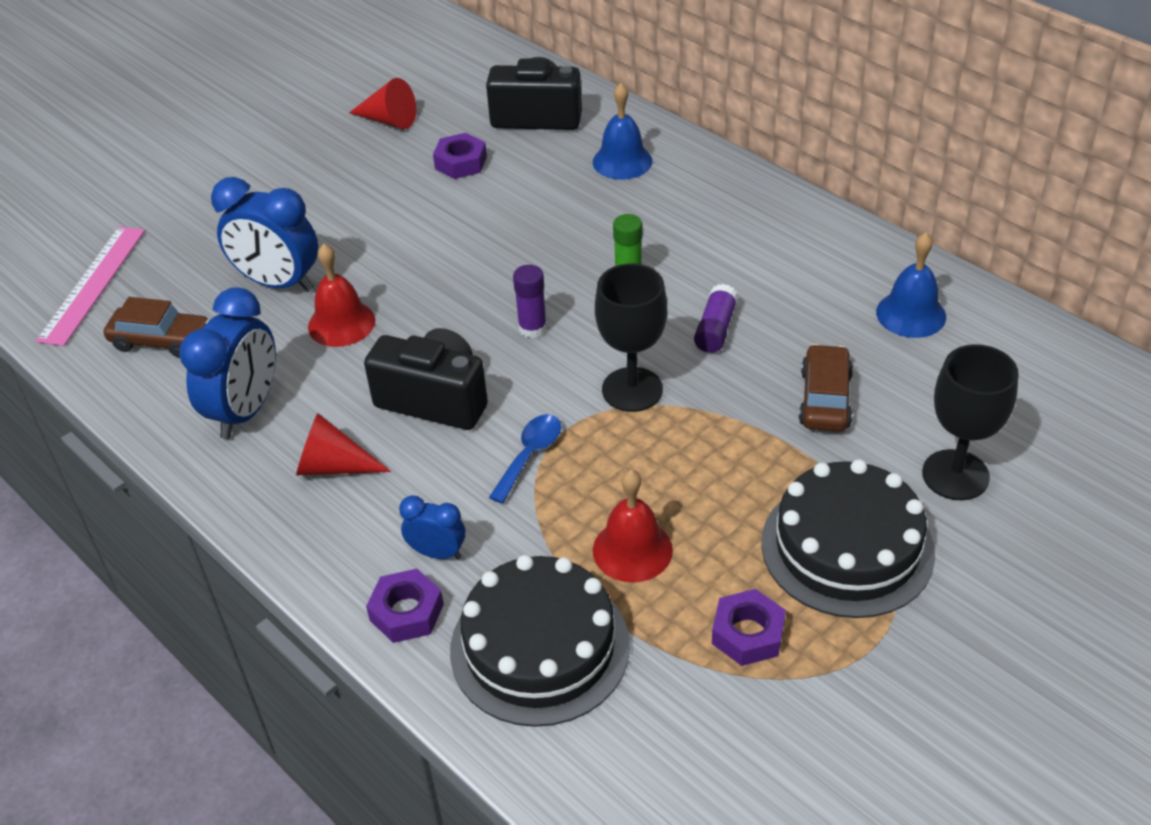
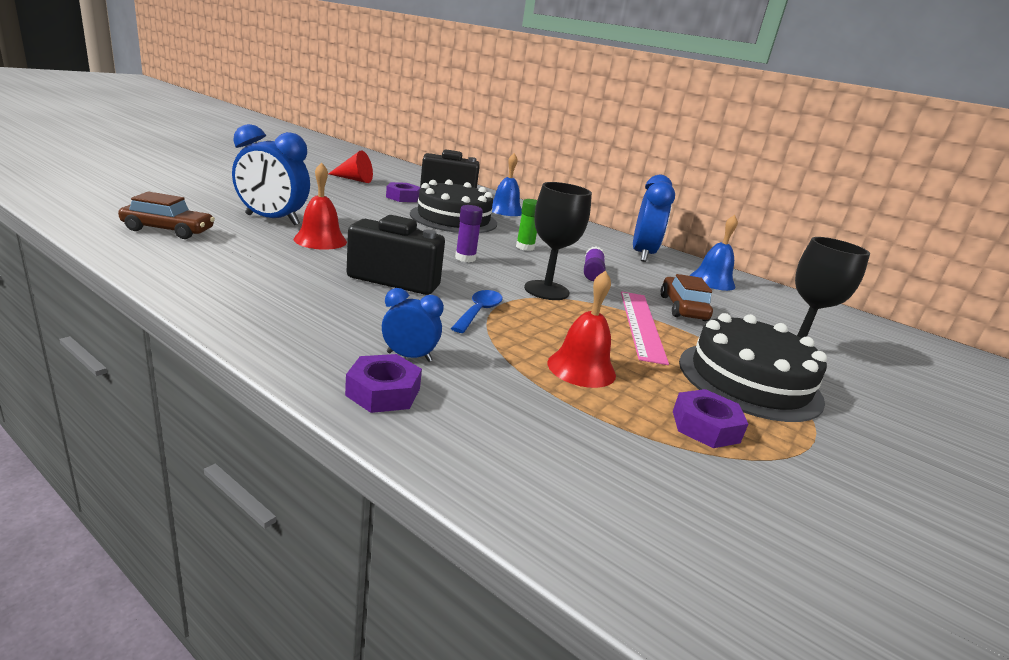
camera: 15 degrees left, 20 degrees down
(93, 284) = (119, 202): pink ruler -> pink ruler (641, 324)
(246, 411) = (235, 268): blue clock -> blue clock (642, 255)
(333, 466) = (311, 301): red cone -> none
(540, 647) = (521, 424): black cake -> black cake (453, 219)

